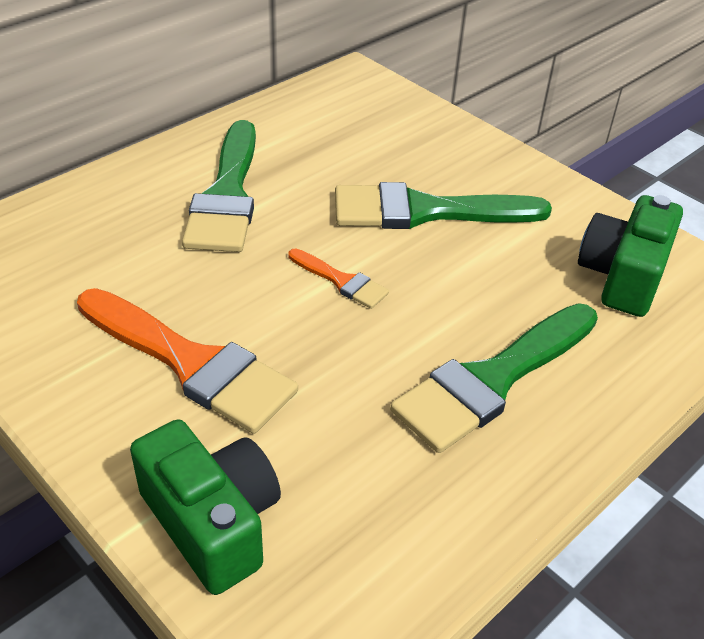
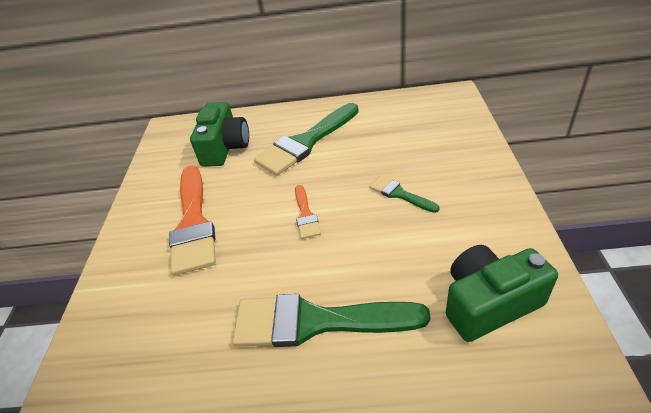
camera: 50 degrees right, 0 degrees up
(212, 522) = (111, 308): green camera -> green camera (225, 148)
(425, 211) = (399, 194): green brush -> green brush, size x0.49

